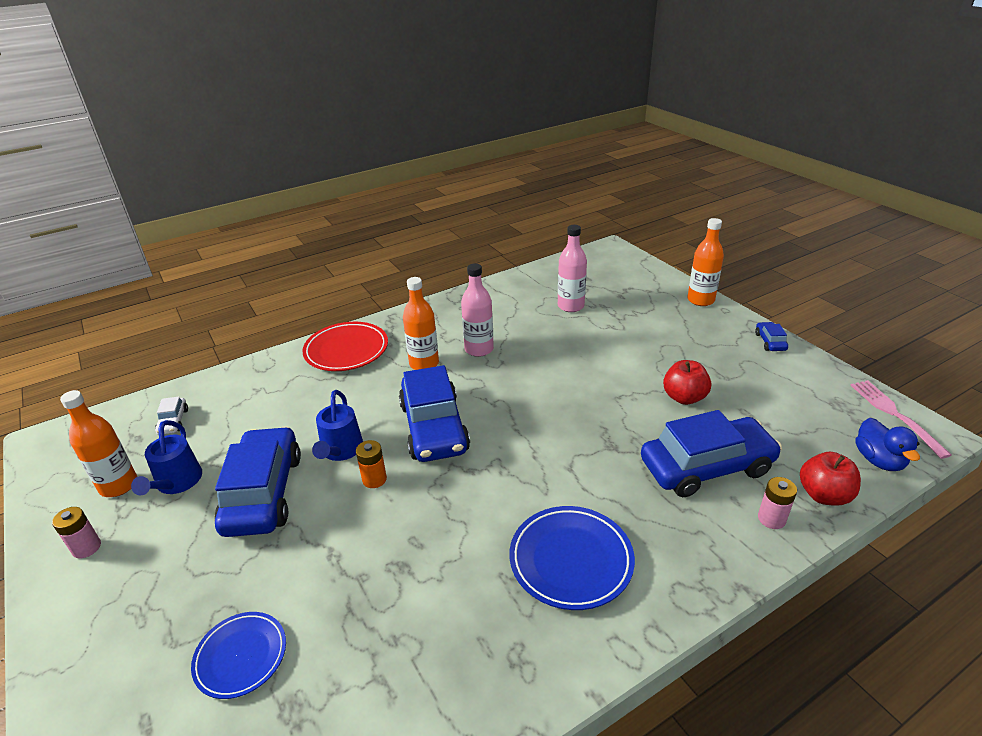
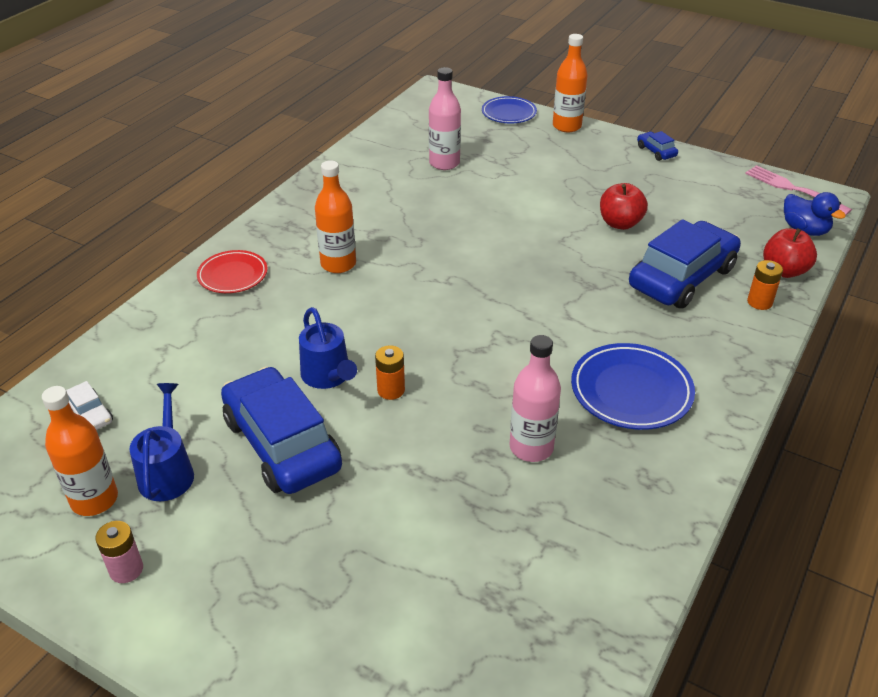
camera: 30 degrees left, 5 degrees up
(176, 483) = (167, 471): blue watering can -> blue watering can turned 150 degrees counterclockwise
(241, 656) = (406, 583): blue plate -> blue plate (509, 113)
(346, 350) = (233, 275): red plate -> red plate, size x0.66
(434, 427) = (407, 323): blue car -> none
(479, 349) = (385, 233): pink bottle -> pink bottle (531, 447)
(771, 519) = (759, 302): pink battery -> orange battery

